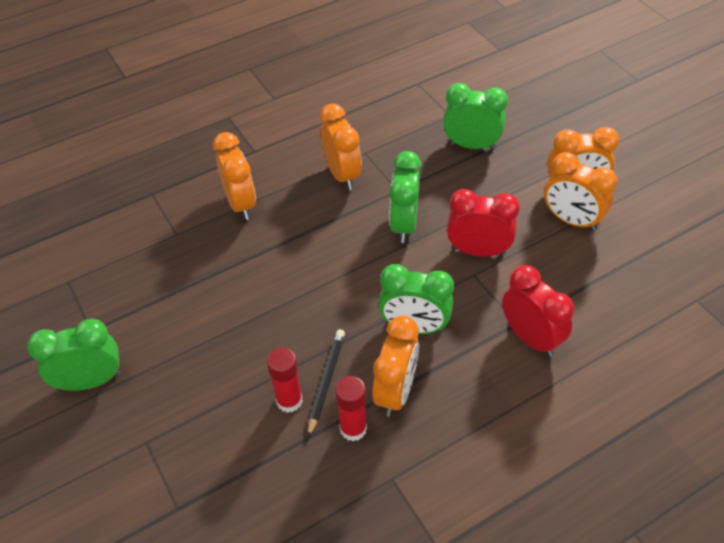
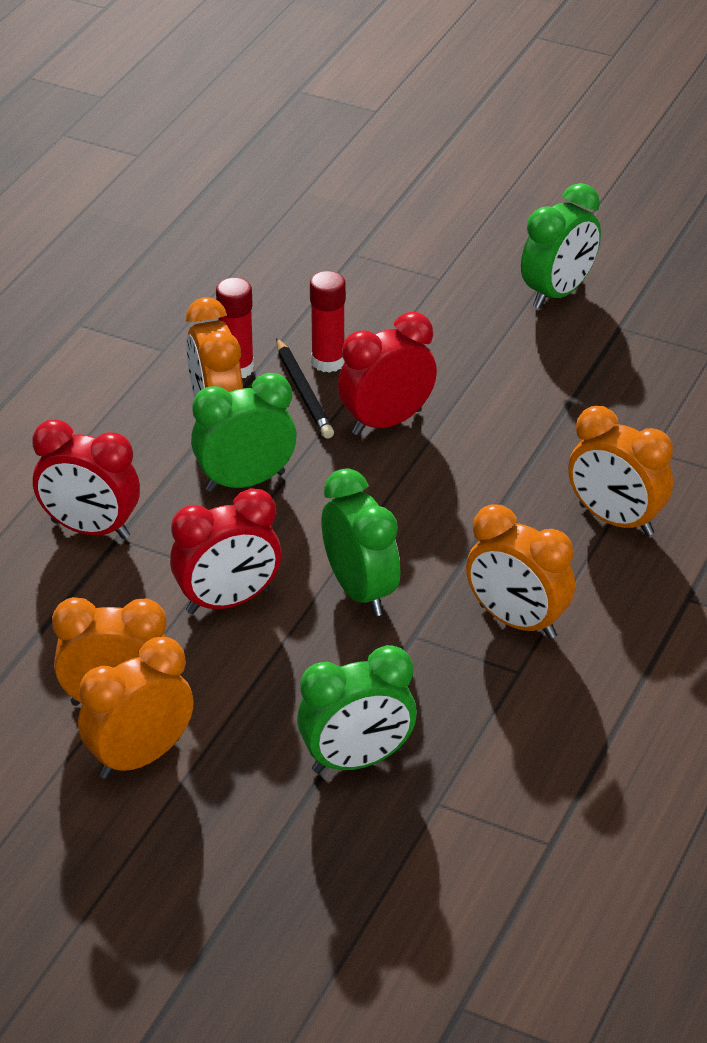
camera: 145 degrees right, 10 degrees down
(296, 329) = (386, 422): none -> red clock

